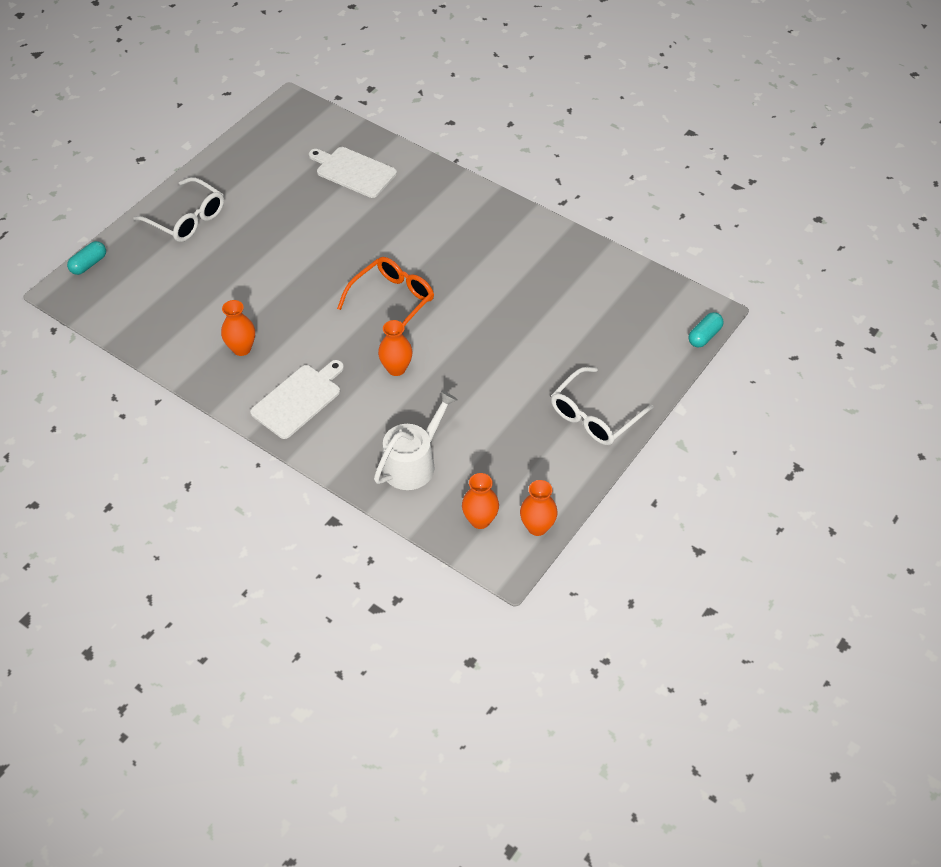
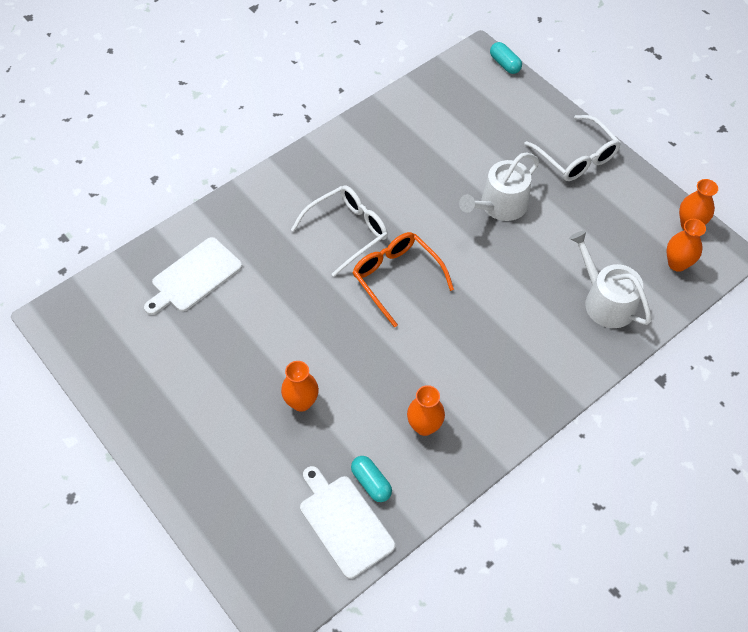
camera: 75 degrees left, 5 degrees up
(89, 264) = (240, 578): turquoise capsule -> turquoise capsule (371, 483)
(187, 219) = (203, 455): white glasses -> white glasses (347, 231)
(299, 399) = (507, 383): white cutting board -> white cutting board (344, 522)
(396, 368) = (487, 292): orange vase -> orange vase (301, 402)
(505, 362) = (500, 205): none -> white watering can

